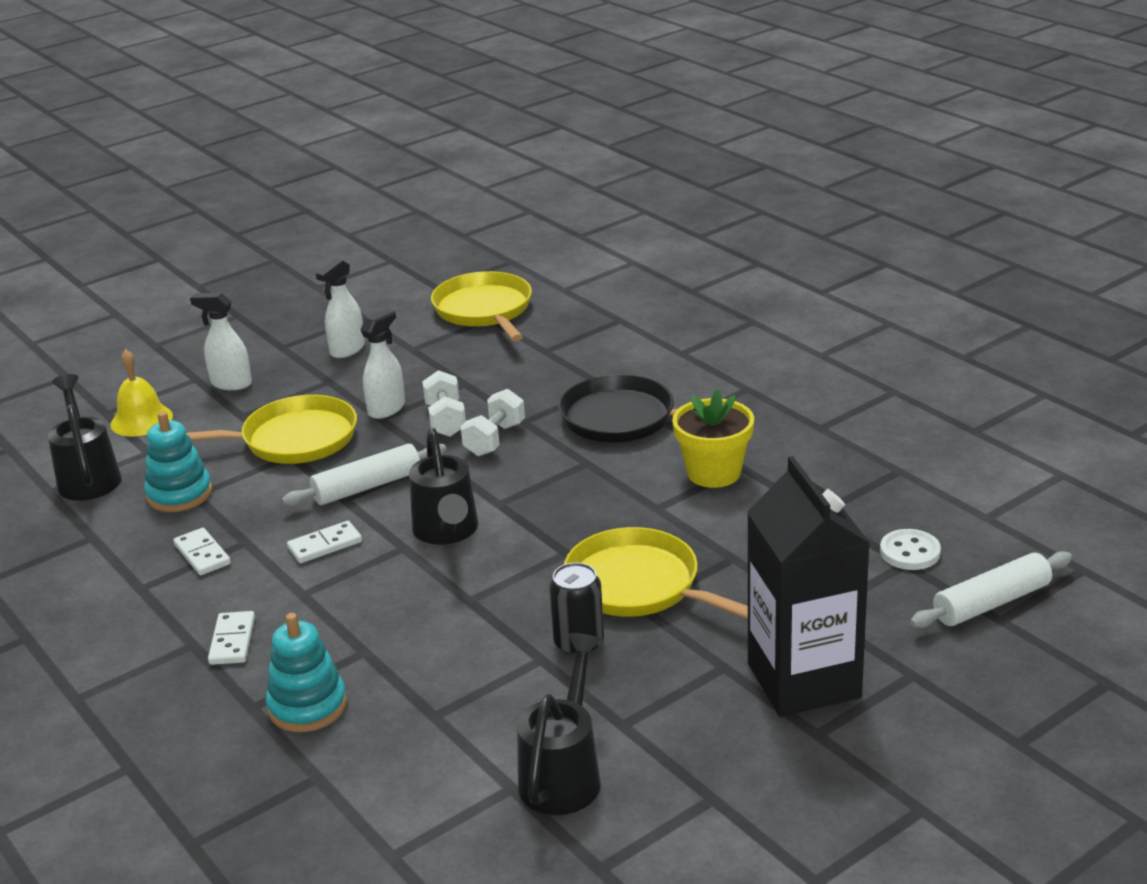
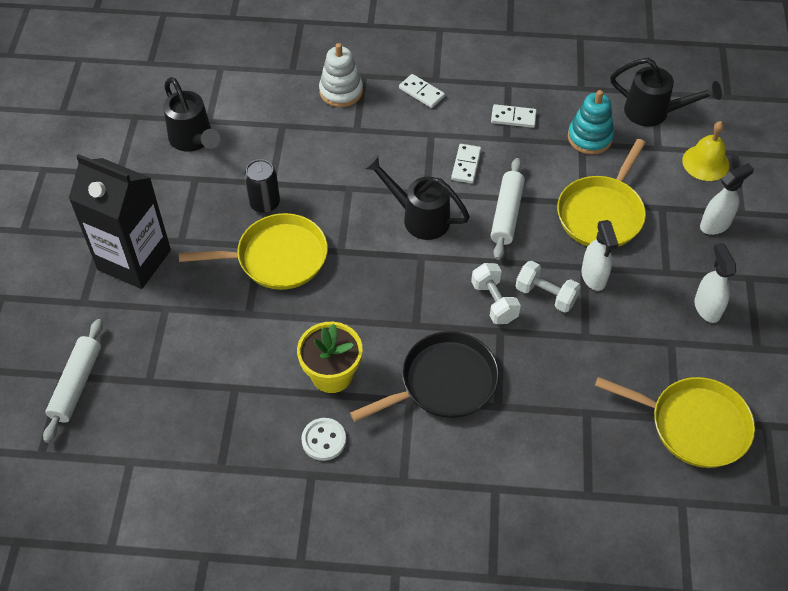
camera: 130 degrees right, 25 degrees up
(307, 706) = (341, 91): turquoise stacking toy -> white stacking toy
(910, 552) = (153, 392): white button -> white button (324, 440)

